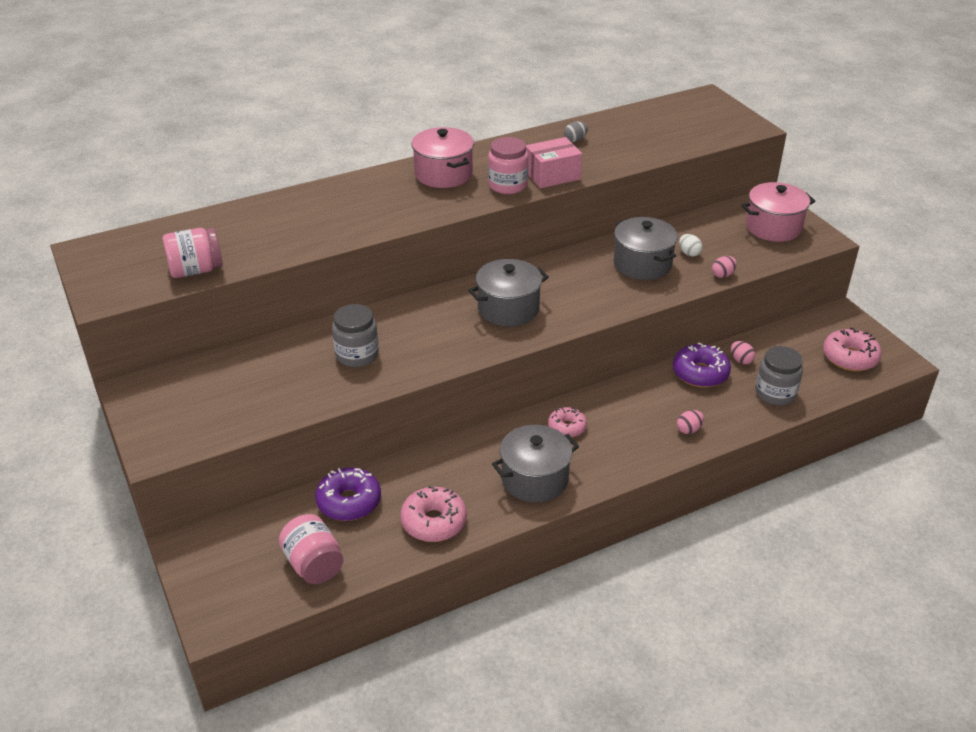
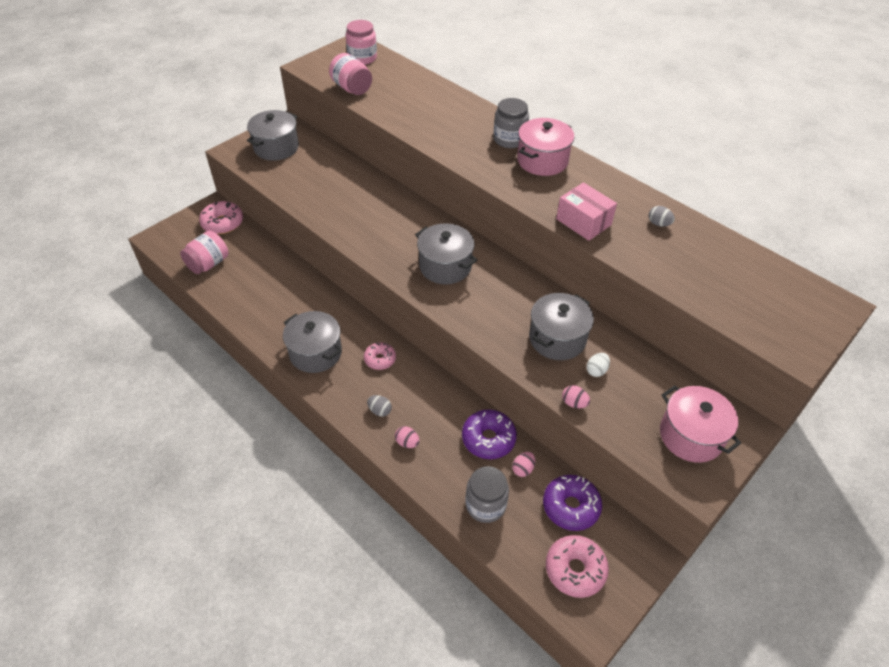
camera: 70 degrees right, 10 degrees up
(184, 406) = (276, 147): none -> grey pot
(349, 502) = (266, 263): purple donut -> purple donut (570, 507)
(357, 355) = (354, 203): grey jar -> grey jar (509, 139)
(434, 522) = (258, 309): pink donut -> pink donut (223, 223)
(507, 185) = (548, 199): pink jar -> pink jar (362, 58)
(640, 441) = (380, 411): none -> grey egg

